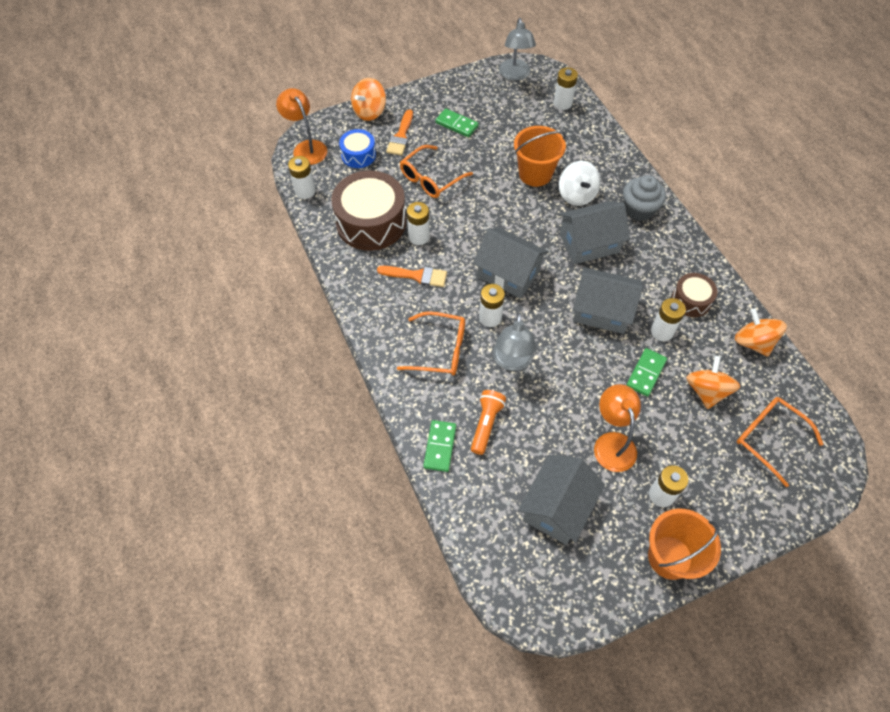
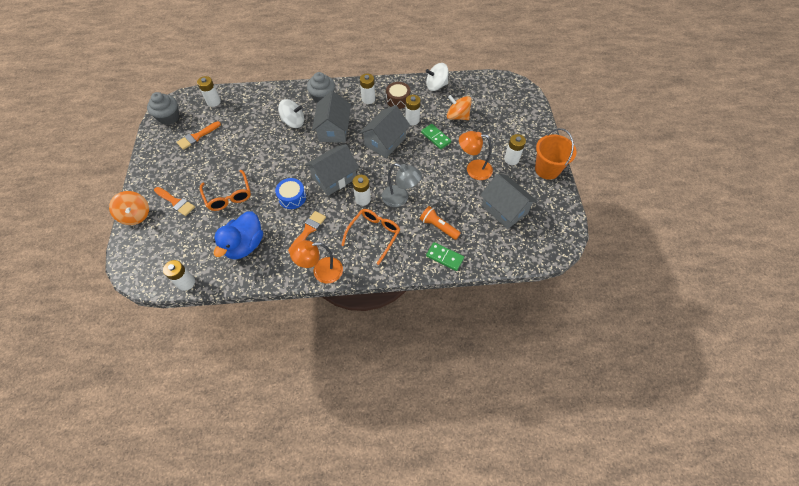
camera: 70 degrees left, 0 degrees up
(306, 147) = (141, 270): orange lamp -> orange lamp (321, 271)
(358, 155) = (175, 235): blue drum -> blue drum (292, 197)
(371, 222) = (245, 245): brown drum -> blue duck
(419, 237) = (275, 219): white battery -> white battery (368, 99)
(456, 124) = (189, 165): green domino -> none
(500, 112) = (197, 137): none -> orange brush
(515, 75) = (169, 117): grey lamp -> grey cupcake
(535, 174) = (263, 137): orange bucket -> none
(753, 342) = (436, 85): orange spinning top -> white spinning top
(769, 438) = (494, 103): orange glasses -> none

